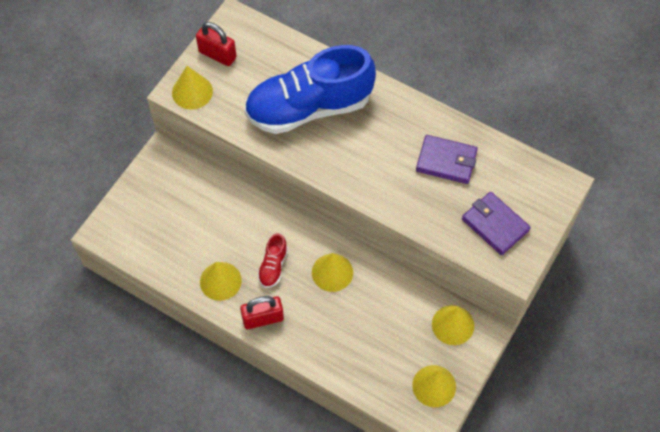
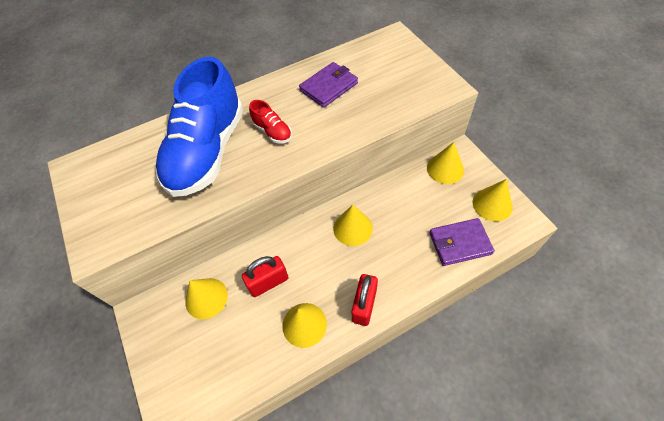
camera: 55 degrees left, 5 degrees down
(192, 92) = (107, 235): yellow cone -> yellow cone (206, 298)
(217, 55) = (92, 196): red padlock -> red padlock (268, 282)
(273, 266) = (318, 271): red shoe -> red shoe (272, 132)
(495, 225) = (403, 82): purple wallet -> purple wallet (460, 243)

